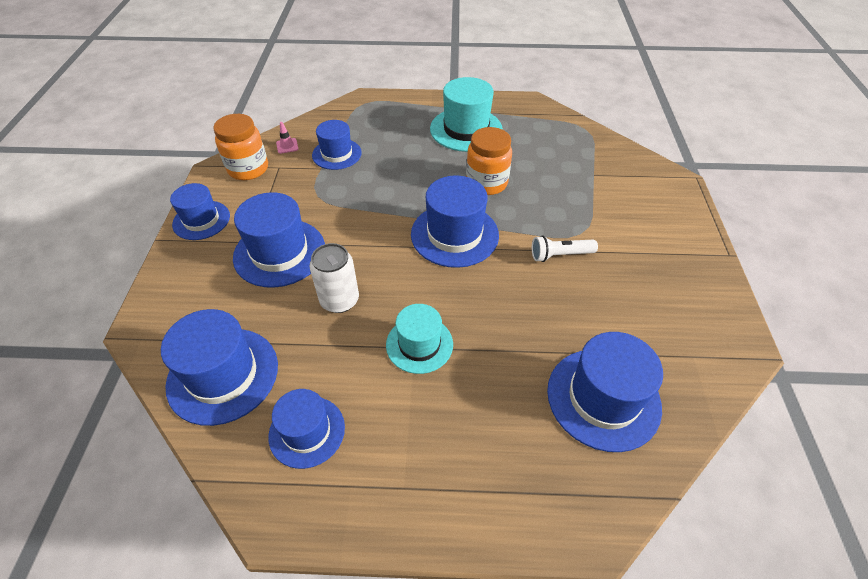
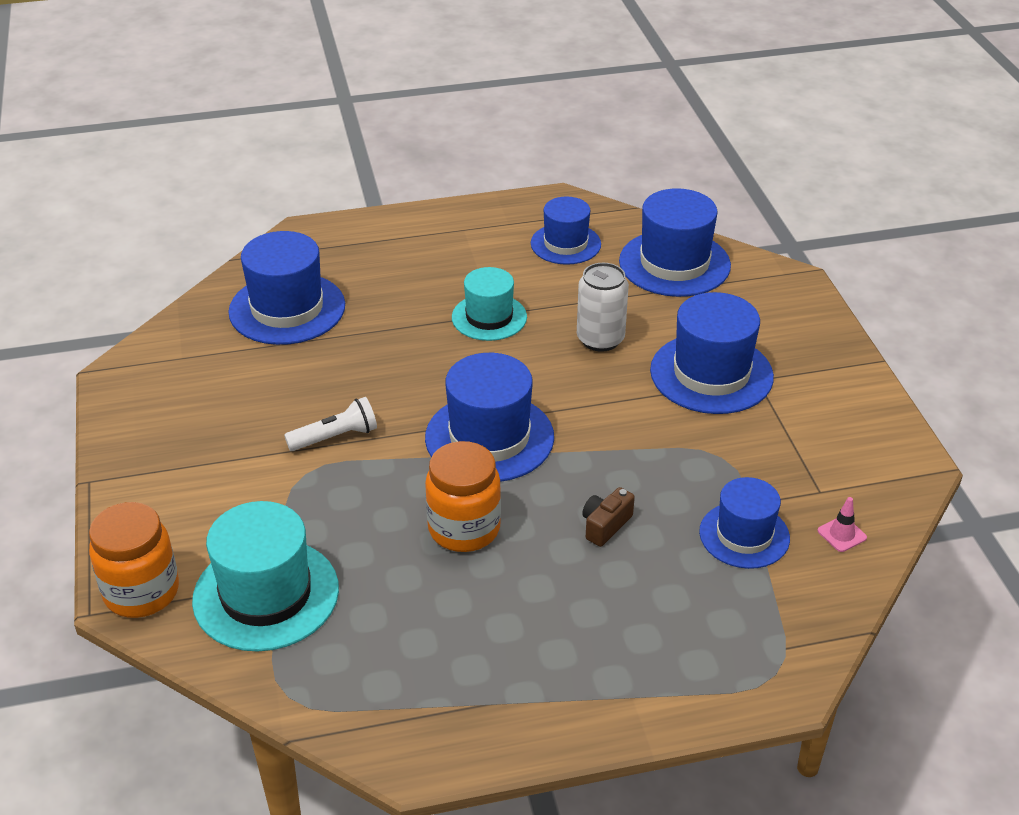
camera: 165 degrees right, 10 degrees down
(201, 220) = (851, 392): blue hat -> none
(248, 169) = (865, 479): orange jar -> orange jar (141, 592)
(407, 171) = (605, 525): none -> brown camera
(466, 129) = (535, 642): turquoise hat -> turquoise hat (266, 594)

